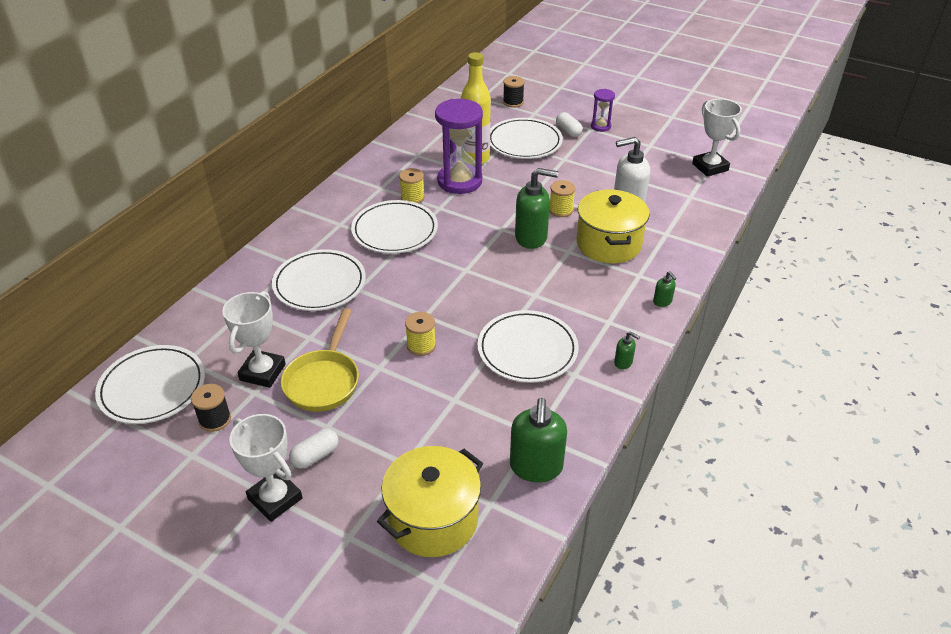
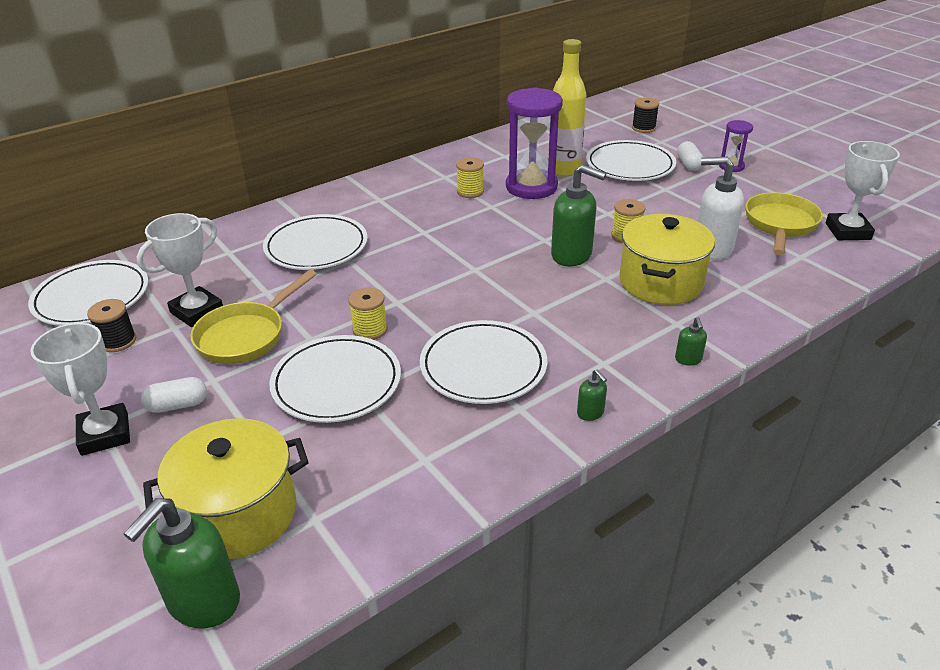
camera: 25 degrees right, 5 degrees down
(395, 230) = (429, 217): white plate -> white plate (336, 383)
(536, 467) = (398, 497): green soap dispenser -> green soap dispenser (203, 601)
(662, 172) = (780, 225): none -> yellow pan

